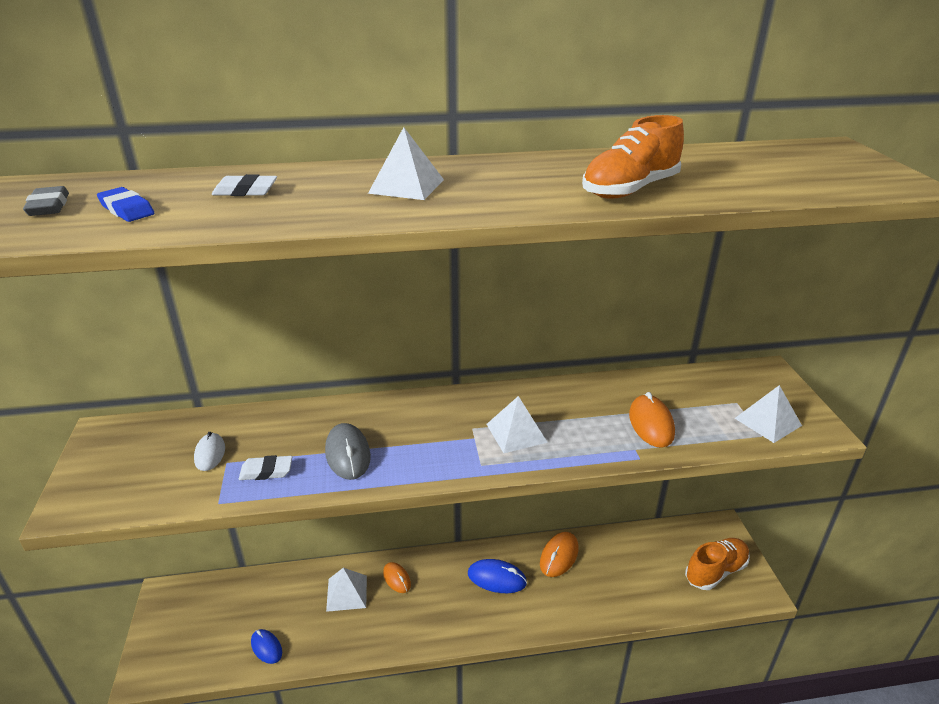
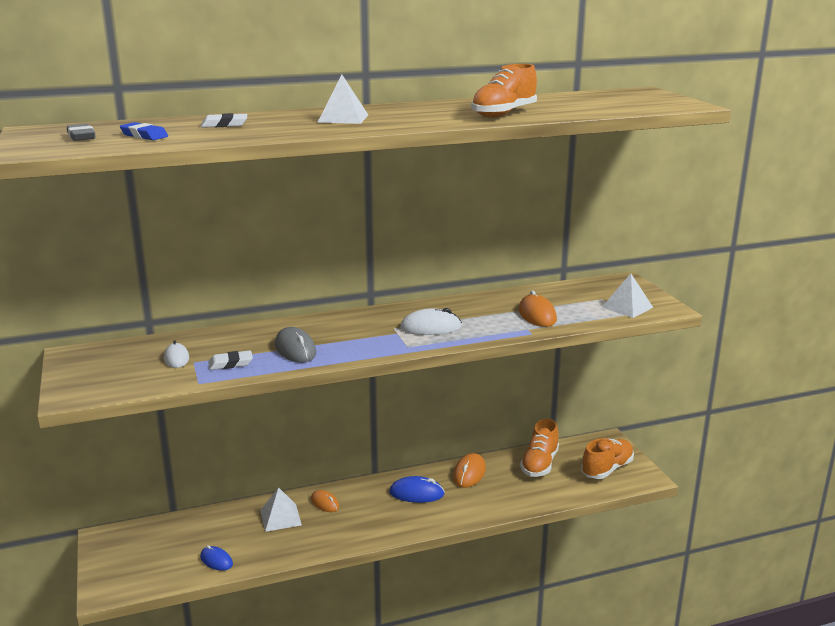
camera: 10 degrees left, 10 degrees down
(516, 433) = (430, 328): white pyramid -> white mouse
(639, 553) = (539, 464): none -> orange shoe

